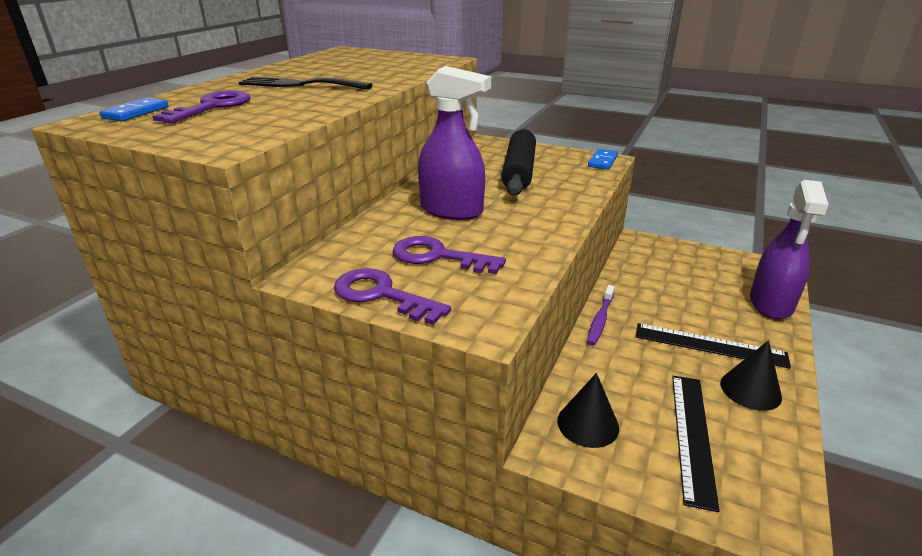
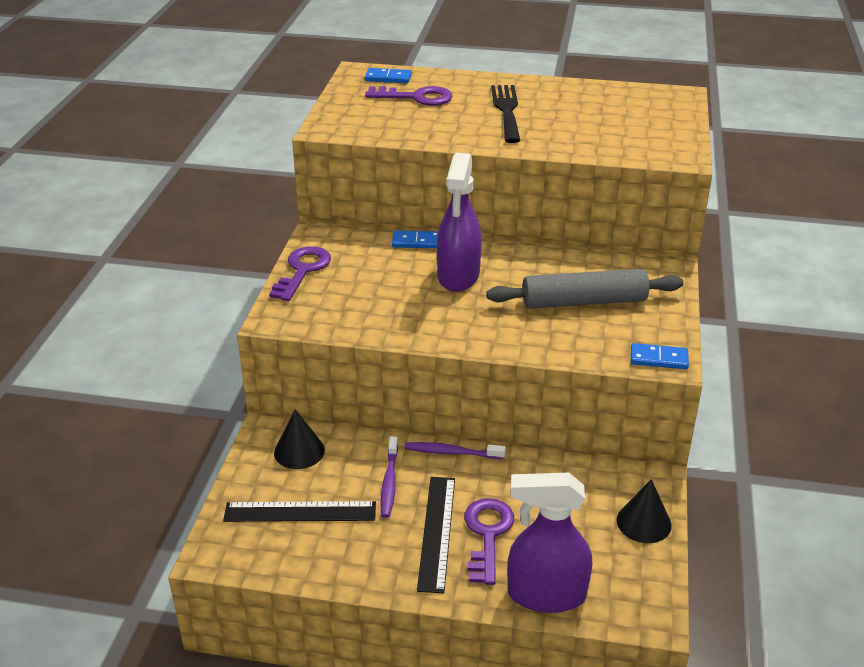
camera: 75 degrees right, 5 degrees up
(372, 221) = (416, 242): none -> blue domino
(438, 256) = (367, 284): purple key -> purple key (487, 535)
(519, 171) = (584, 302): black rolling pin -> grey rolling pin
(642, 363) = (389, 482): none -> purple toothbrush
(750, 390) = (372, 556): black cone -> black cone (643, 522)

